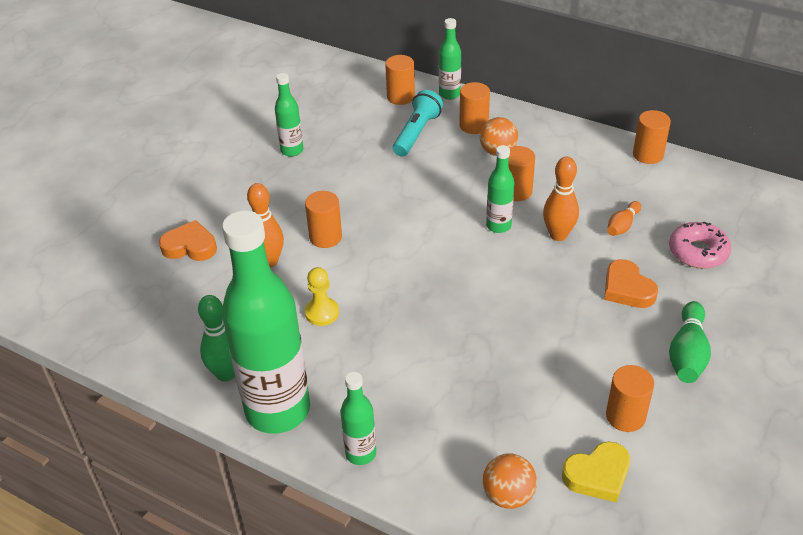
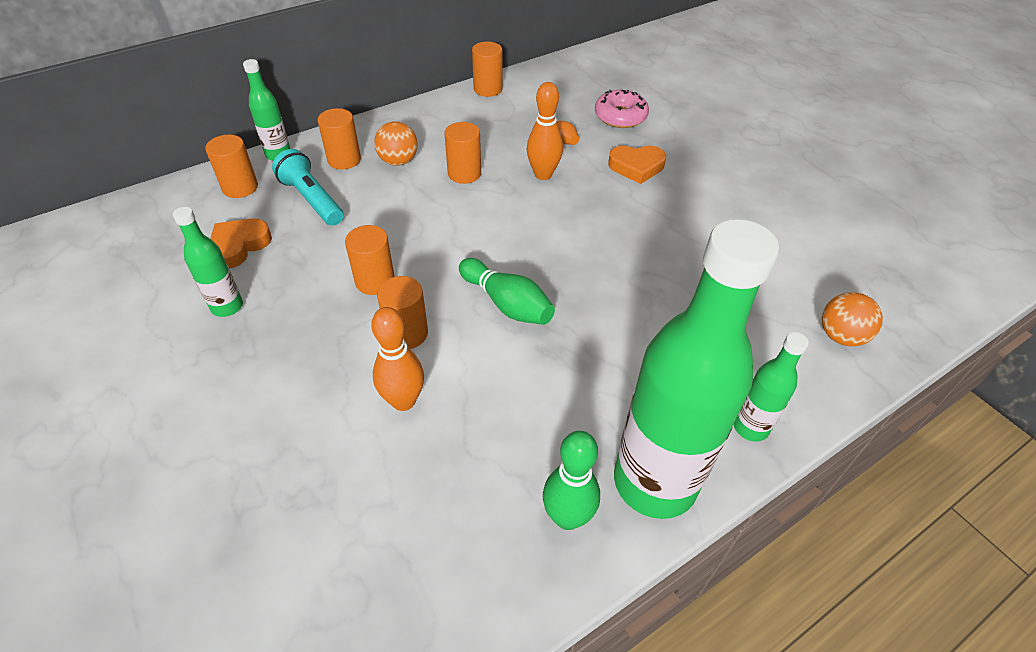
camera: 65 degrees left, 5 degrees up
(190, 246) = (304, 478): orange heart -> orange heart (239, 246)
(322, 313) = (526, 382): yellow pawn -> none
(498, 226) = (501, 203): green bottle -> none
(597, 475) = (835, 271): yellow heart -> none
(625, 416) = (777, 229): orange cylinder -> orange cylinder (375, 281)
(687, 354) = (726, 169): green bowling pin -> green bowling pin (507, 304)

